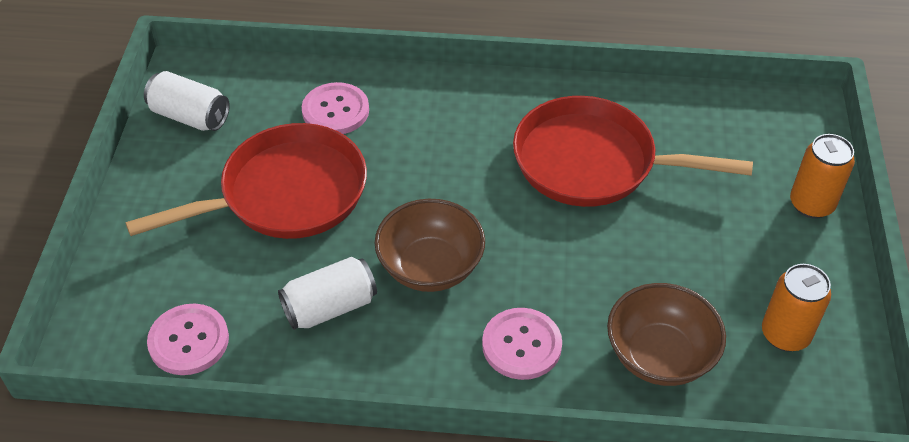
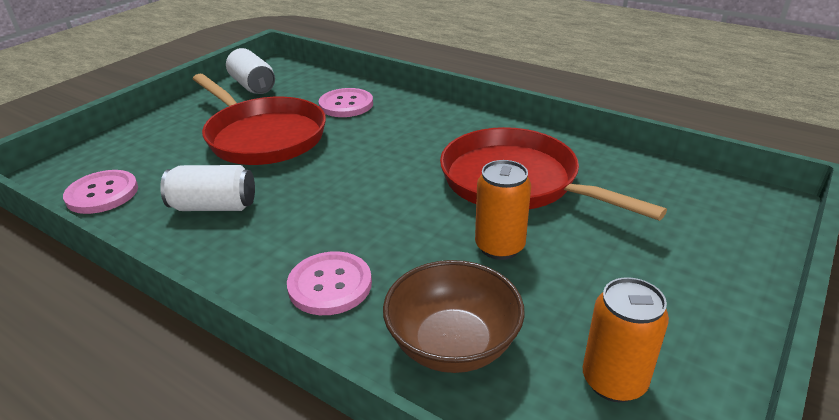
camera: 30 degrees right, 15 degrees down
(286, 194) = (263, 136): red pan -> red pan turned 45 degrees clockwise
(430, 267) = (314, 207): brown bowl -> none
(811, 204) = (726, 275): orange can -> orange can (499, 247)

